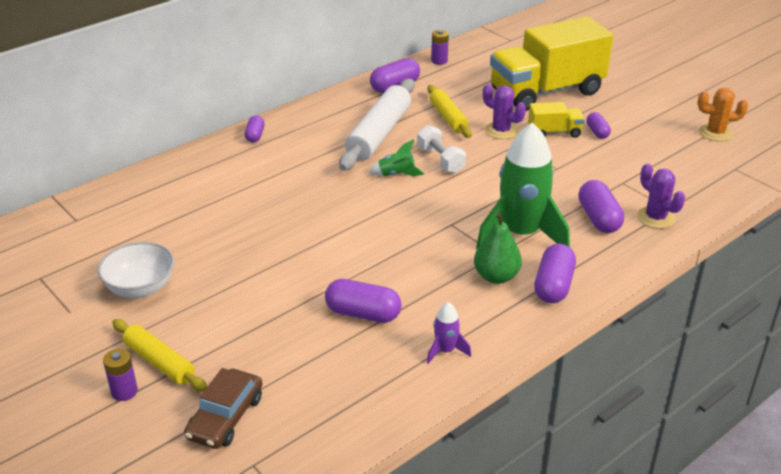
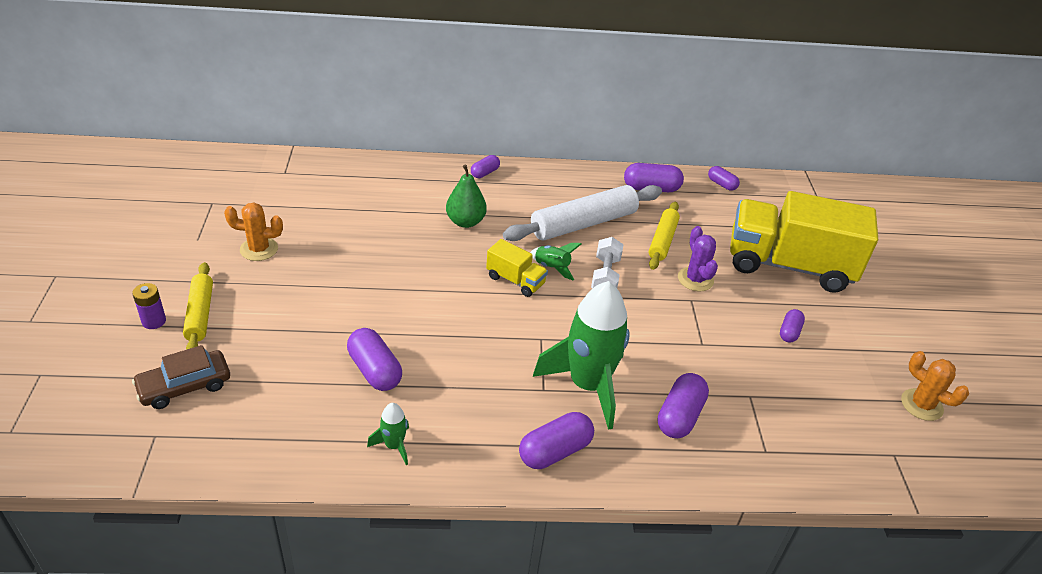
camera: 35 degrees right, 5 degrees up
(140, 288) = (259, 249): white bowl -> orange cactus
(439, 61) = (721, 184): purple battery -> purple capsule
(445, 351) = (394, 446): purple rocket -> green rocket
(496, 276) = (517, 409): green pear -> green pear (465, 222)
(554, 132) = (745, 308): yellow truck -> yellow truck (515, 280)
(655, 218) = (738, 451): purple cactus -> none

